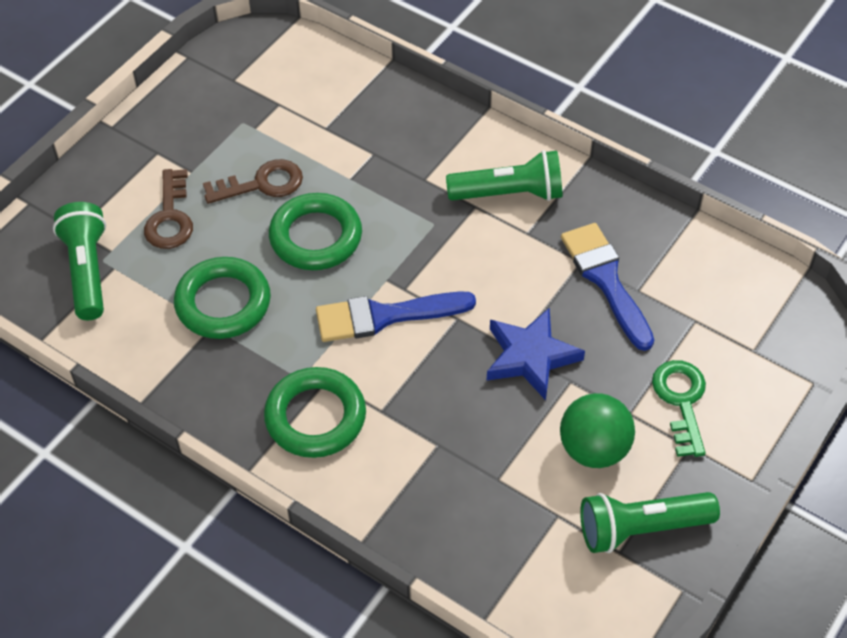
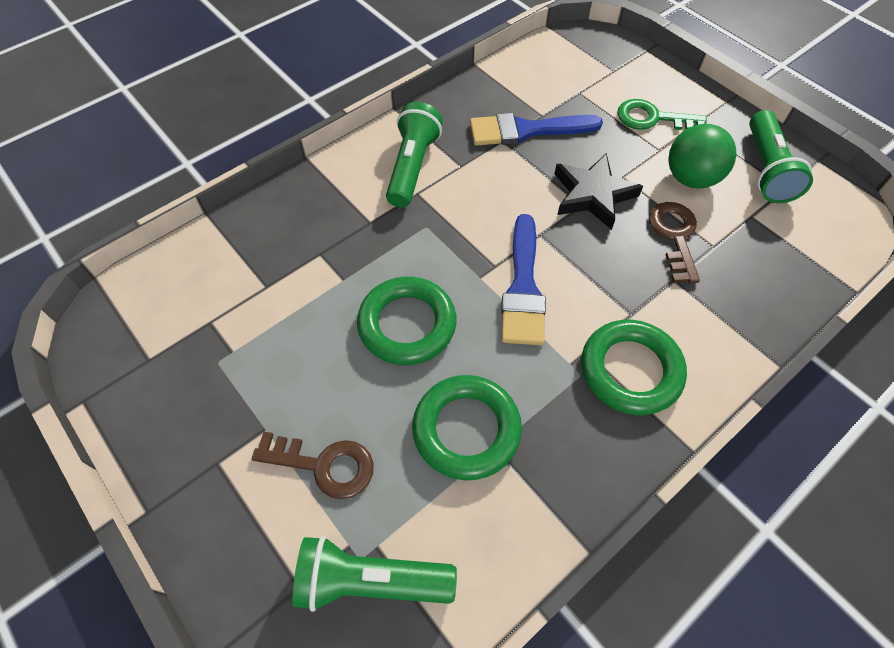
camera: 75 degrees left, 5 degrees up
(262, 184) = (315, 359): brown key -> brown key (674, 236)
(530, 357) = (593, 195): blue star -> black star

